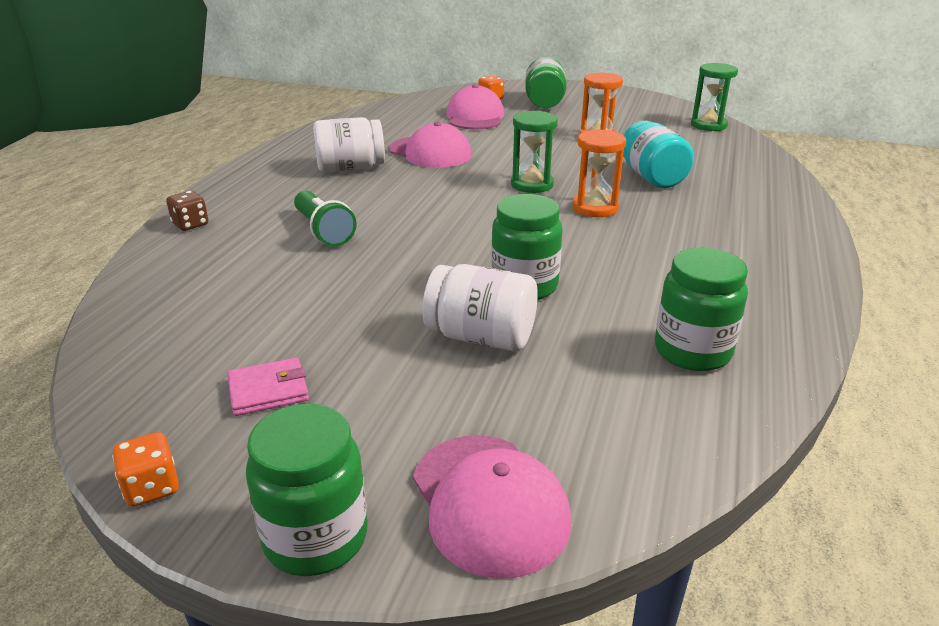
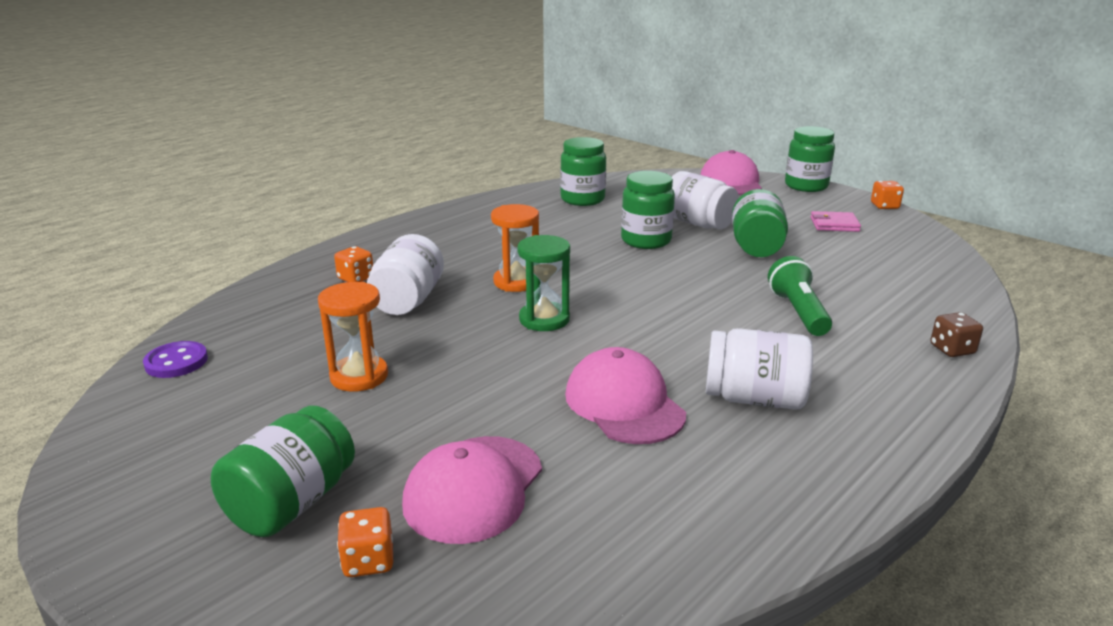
camera: 155 degrees left, 5 degrees down
(382, 308) = (756, 247): none -> green jar
(652, 177) = (408, 301): turquoise jar -> white jar
(708, 125) = (176, 362): green hourglass -> purple button
(725, 184) = (356, 278): none -> orange dice

